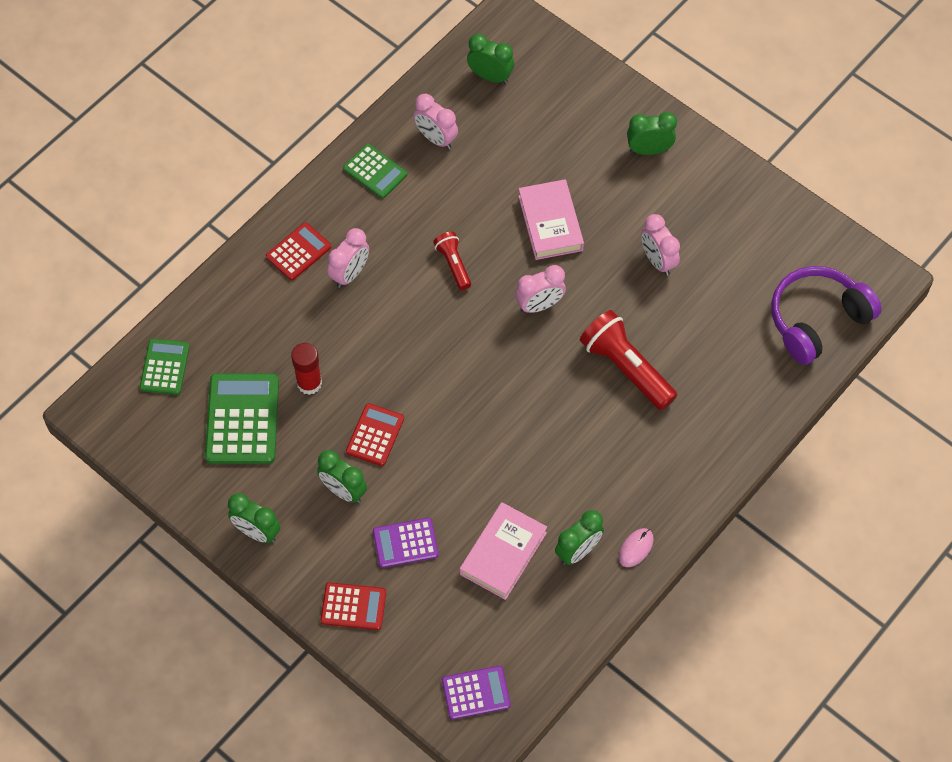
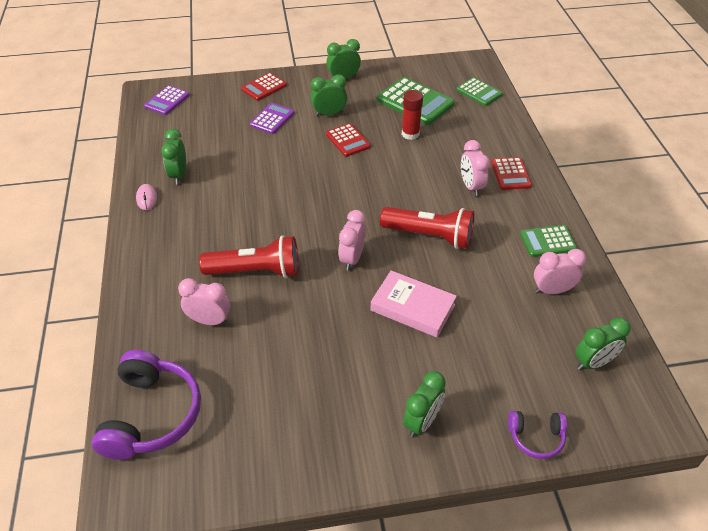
camera: 130 degrees right, 15 degrees down
(453, 264) = (430, 236): red flashlight -> red flashlight, size x1.81
(503, 553) = (218, 148): pink book -> none
(594, 78) = (536, 437): none -> purple headphones
(657, 261) = (315, 349): pink clock -> pink clock (209, 320)

